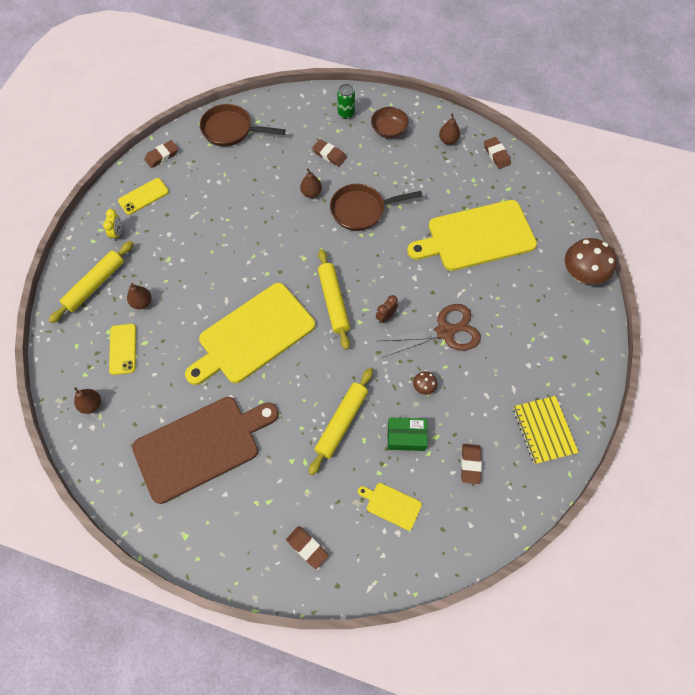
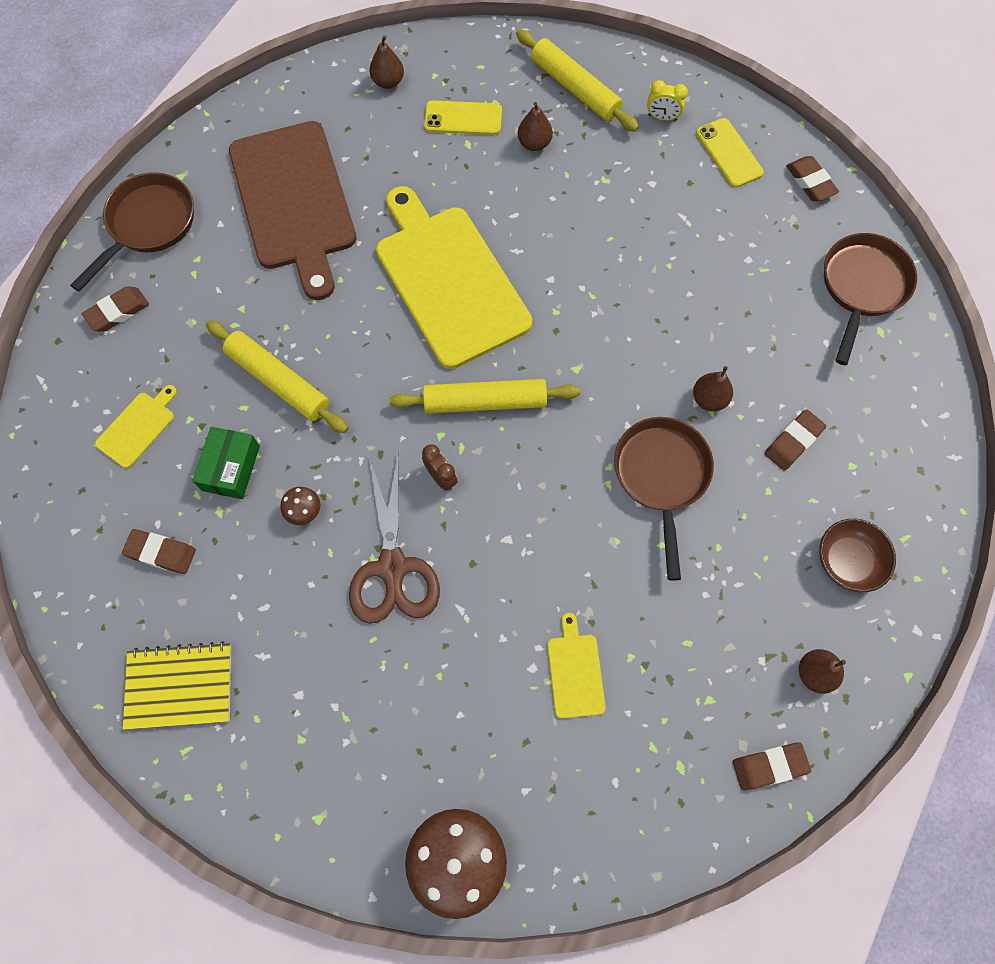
camera: 100 degrees right, 5 degrees up
(231, 547) = (148, 225): none -> brown pan
(346, 114) = (893, 487): green can -> none
(476, 236) = (575, 671): yellow cutting board -> yellow cutting board, size x0.42

